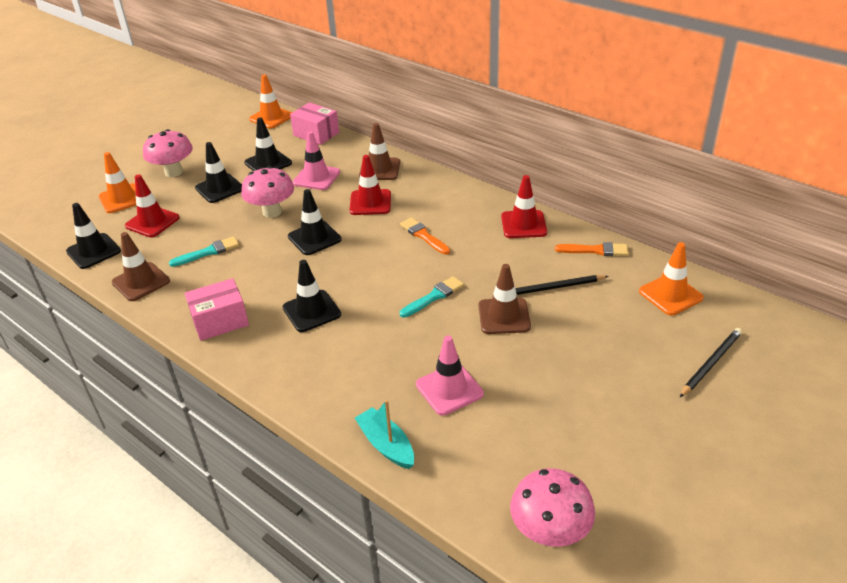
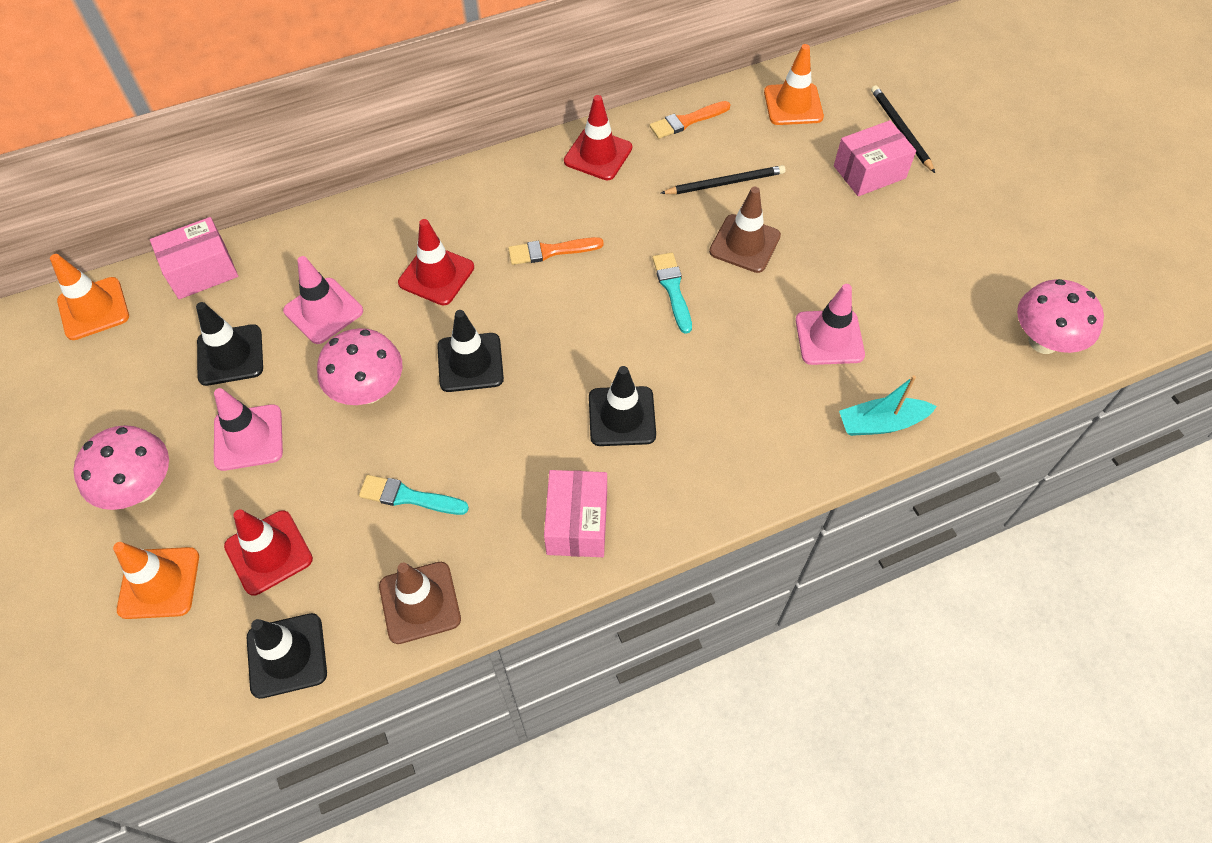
camera: 65 degrees left, 20 degrees up
(208, 252) = (408, 497): turquoise brush -> turquoise brush turned 75 degrees counterclockwise
(219, 188) = (248, 437): black traffic cone -> pink traffic cone
(379, 169) = (365, 236): brown traffic cone -> none
(554, 288) = (725, 183): black pencil -> black pencil turned 120 degrees counterclockwise
(595, 250) = (687, 121): orange brush -> orange brush turned 150 degrees counterclockwise
(642, 359) = (869, 172): none -> pink box

